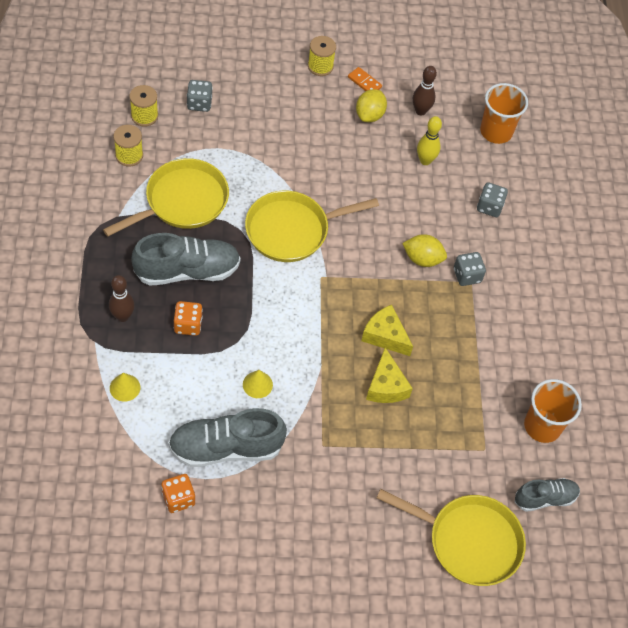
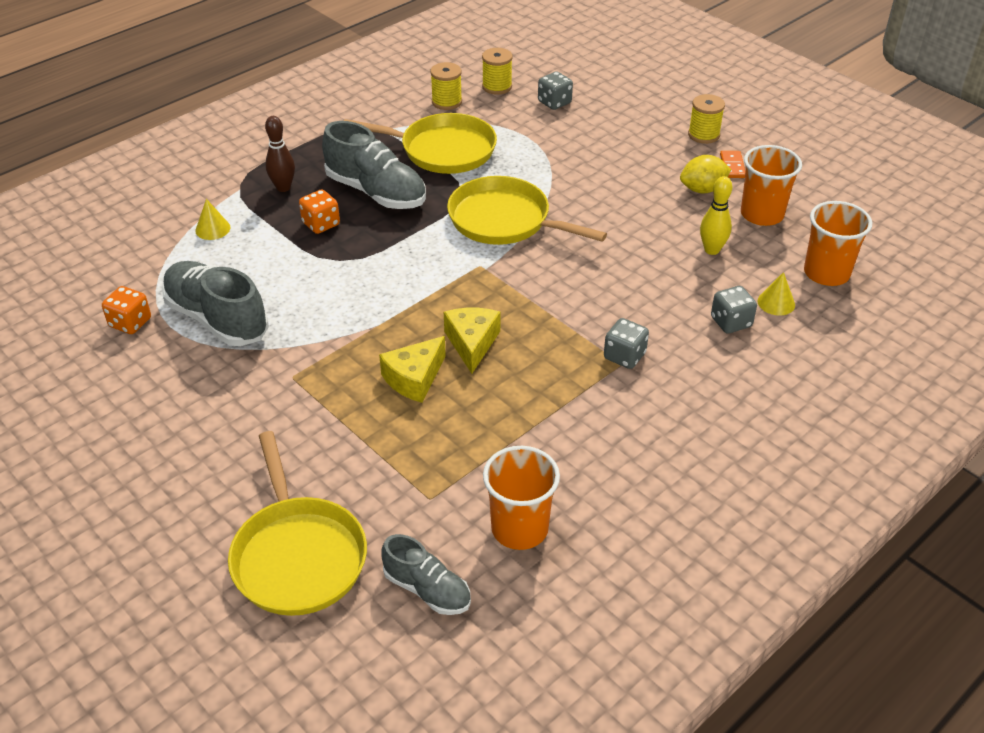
camera: 55 degrees right, 15 degrees down
(257, 384) = (309, 297): yellow cone -> yellow cone (776, 303)
(420, 111) = (762, 214): brown bowling pin -> orange cup
(422, 259) = (597, 315): yellow lemon -> none

